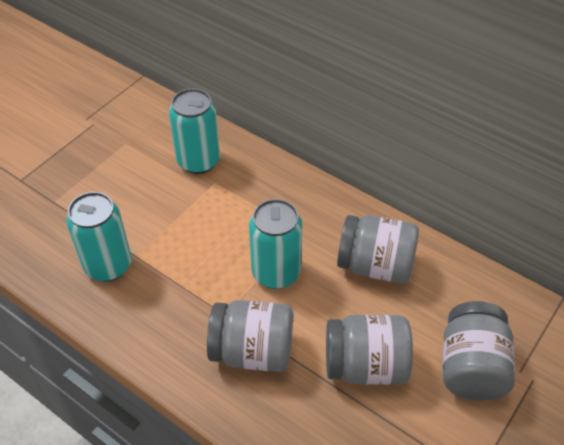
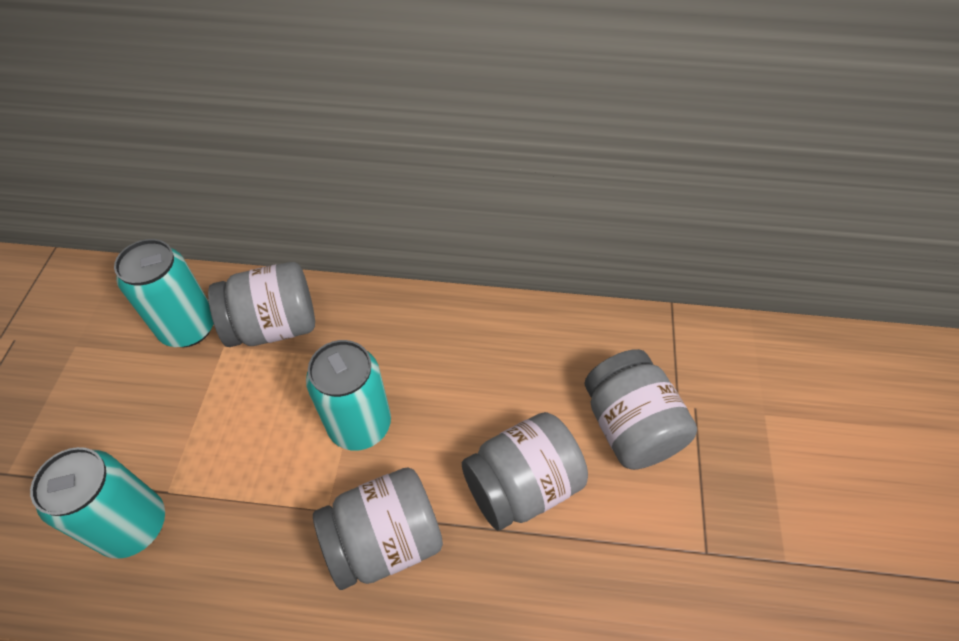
camera: 30 degrees left, 5 degrees up
(375, 265) = (468, 360): grey jar -> grey jar (274, 326)

